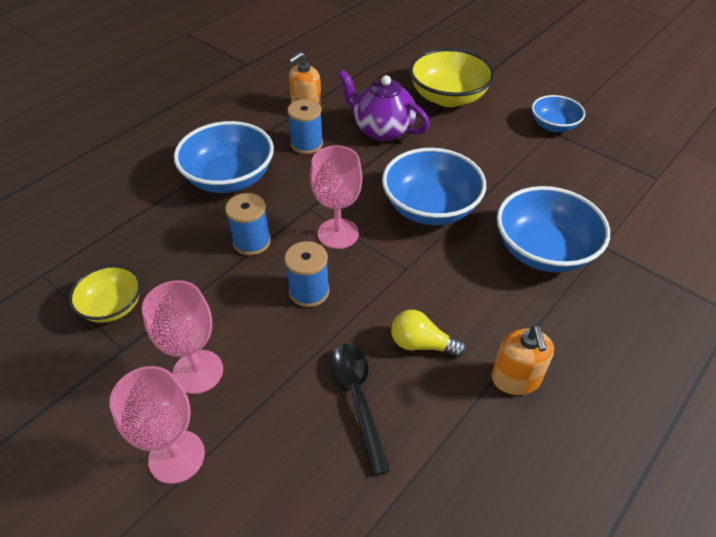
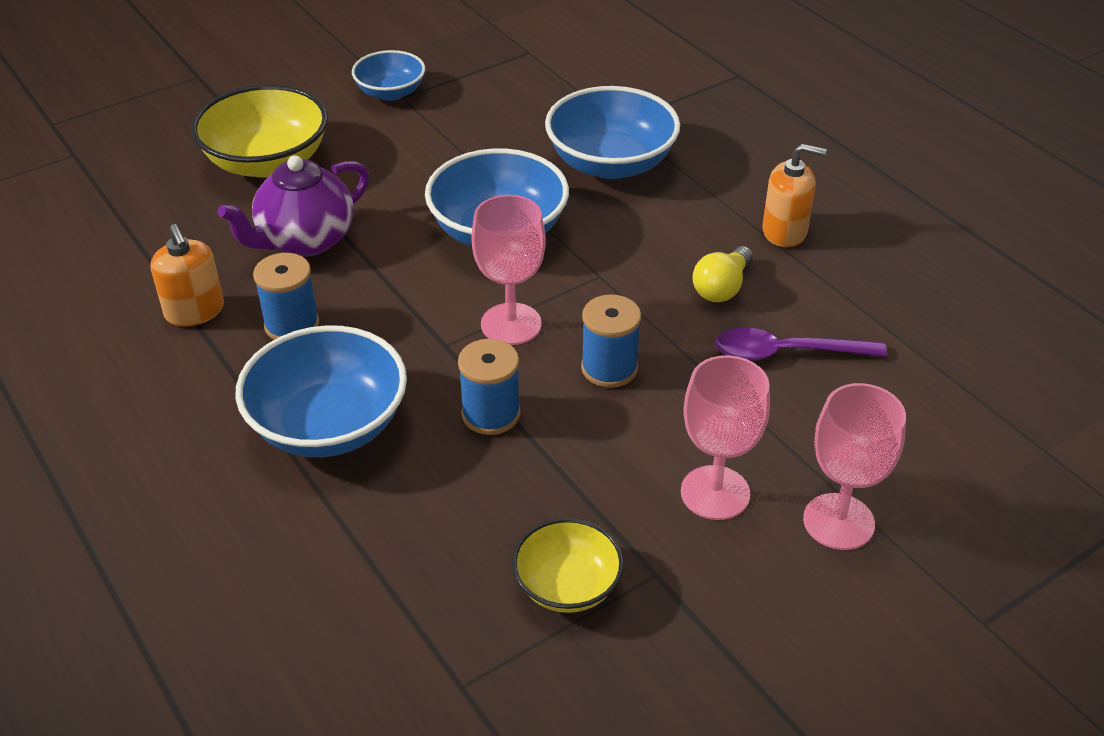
camera: 75 degrees left, 5 degrees down
(357, 398) = (785, 353): black spoon -> purple spoon

